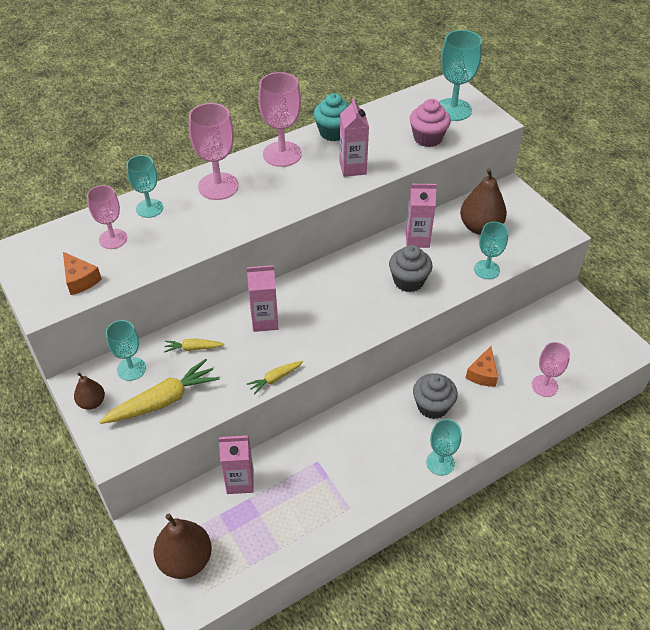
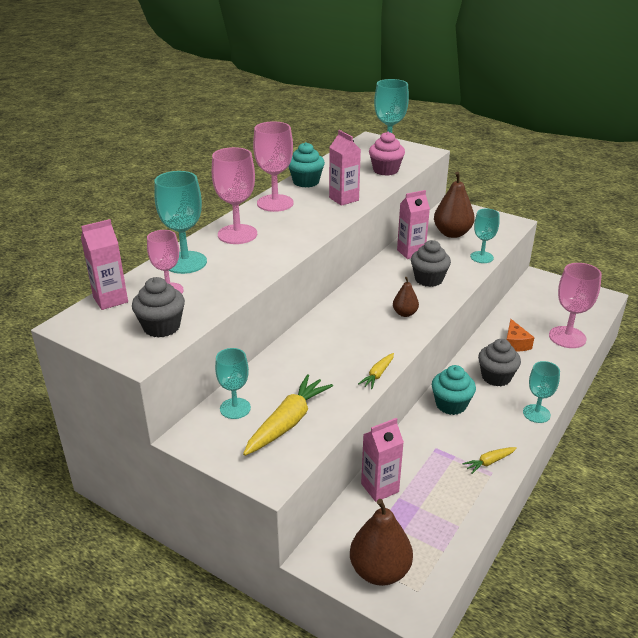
camera: 25 degrees left, 15 degrees down
(80, 280) = (161, 327): orange cheese -> grey cupcake
(92, 402) = (216, 446): brown pear -> brown pear (405, 313)
(149, 208) = (185, 262): turquoise goblet -> turquoise goblet, size x1.54
(193, 348) = (283, 375): yellow carrot -> yellow carrot (489, 462)
(265, 321) = (332, 338): pink carton -> pink carton (110, 300)
(365, 420) = (451, 404): none -> turquoise cupcake
(544, 386) = (567, 337): pink goblet -> pink goblet, size x1.54

